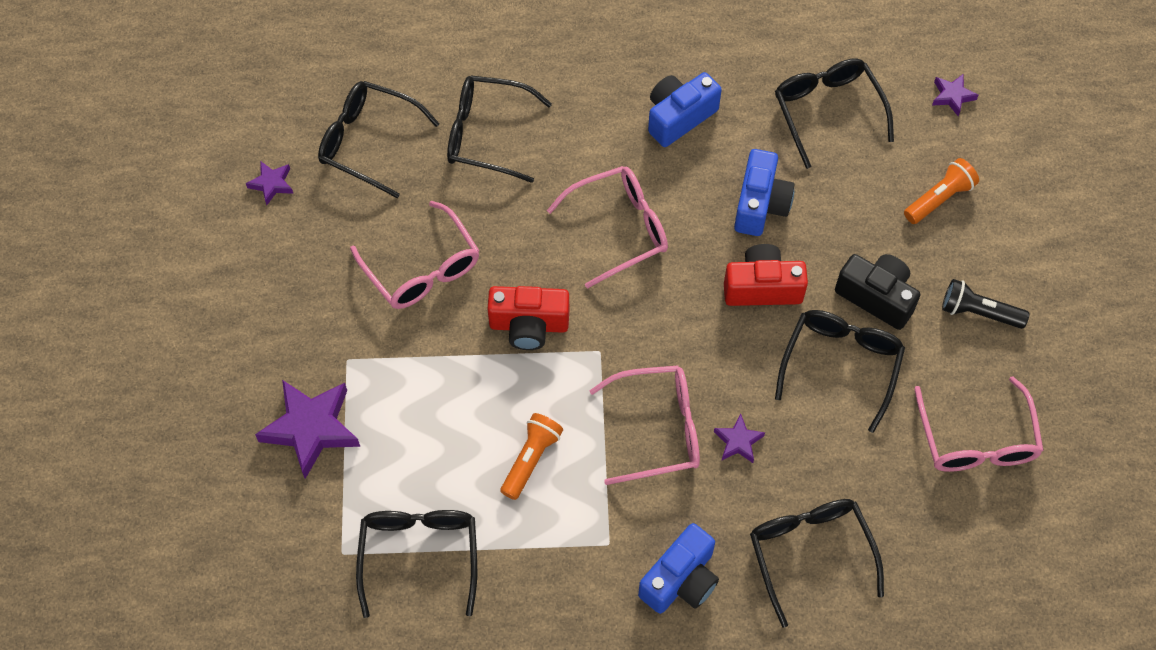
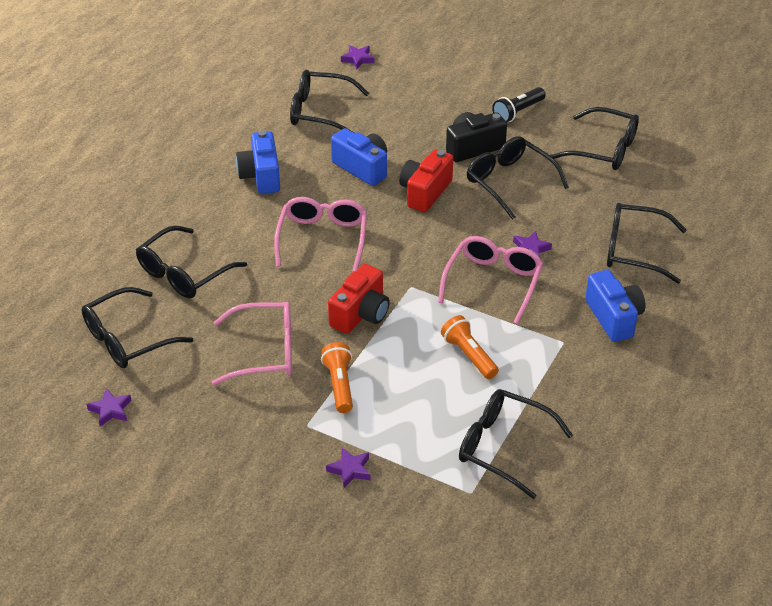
camera: 60 degrees left, 20 degrees down
(311, 428) = (350, 470): purple star -> purple star, size x0.50
(939, 198) = (425, 94): orange flashlight -> orange flashlight (339, 384)
(976, 440) = (604, 149): pink glasses -> black glasses

